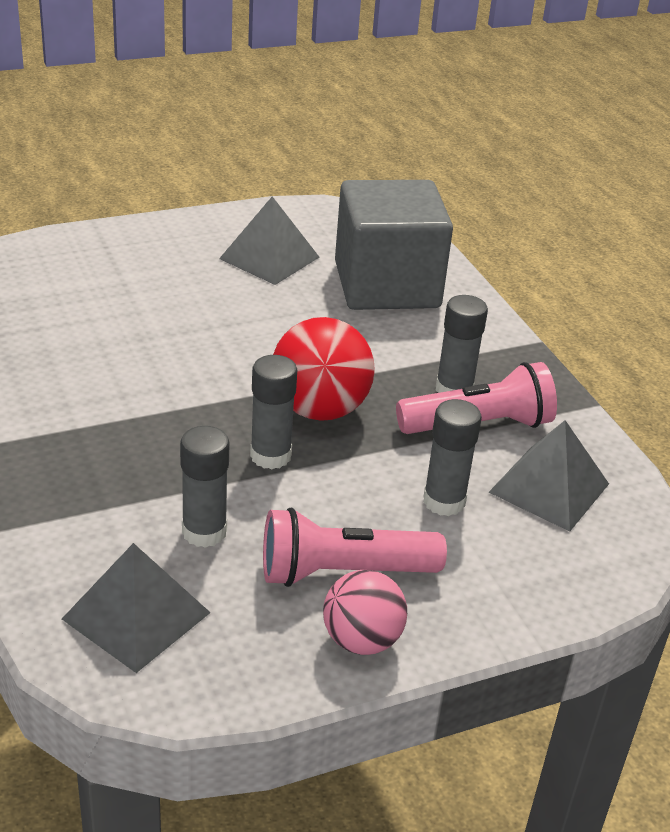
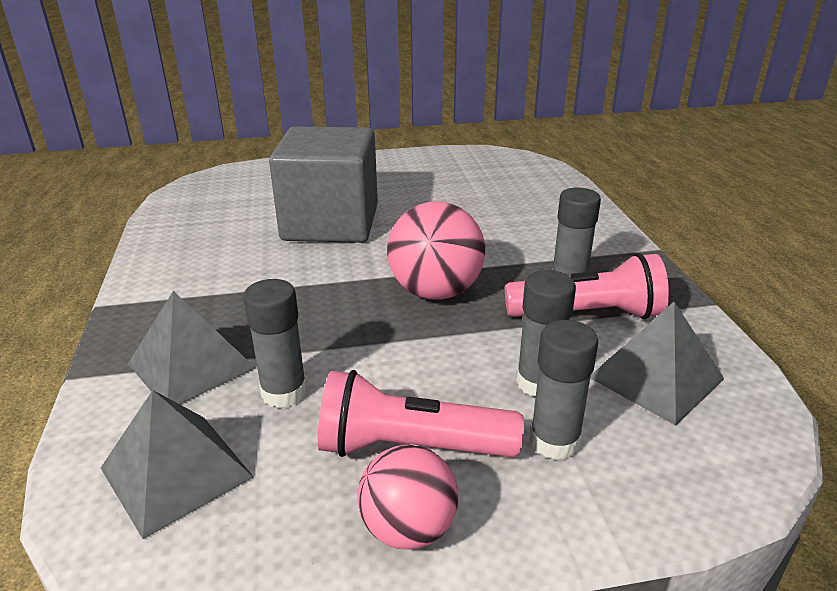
camera: 15 degrees right, 5 degrees down
(269, 258) = (429, 181): grey pyramid -> grey pyramid (191, 365)
(270, 456) = (376, 328): grey glue stick -> grey glue stick (554, 441)
(319, 409) = (435, 292): red ball -> pink ball
(387, 285) = (523, 203): grey cube -> grey cube (330, 223)

